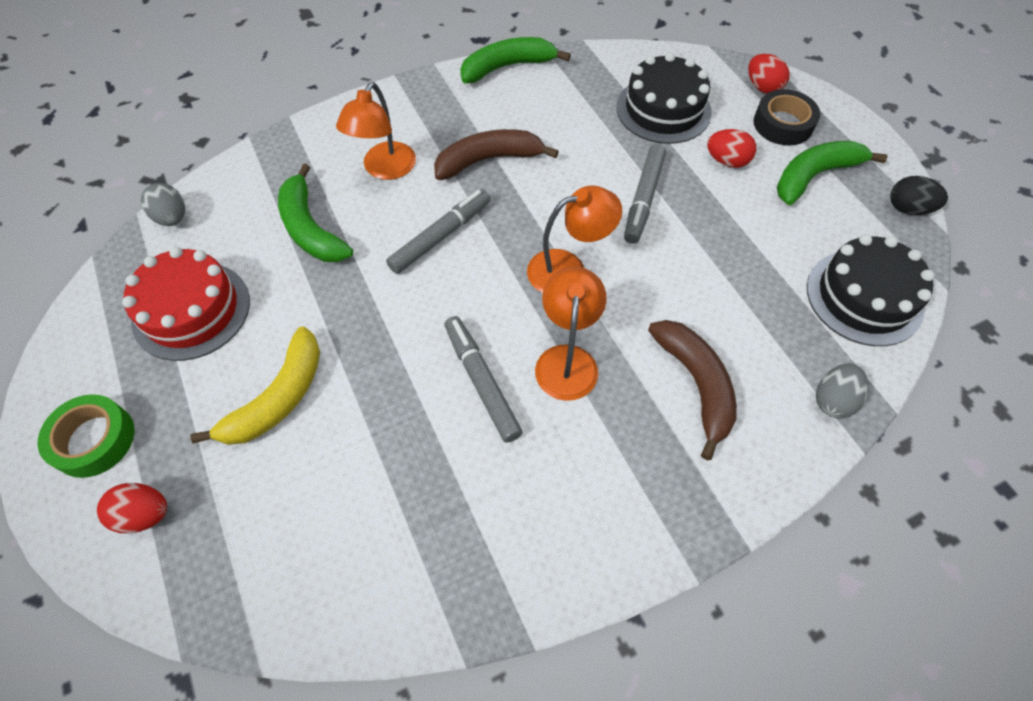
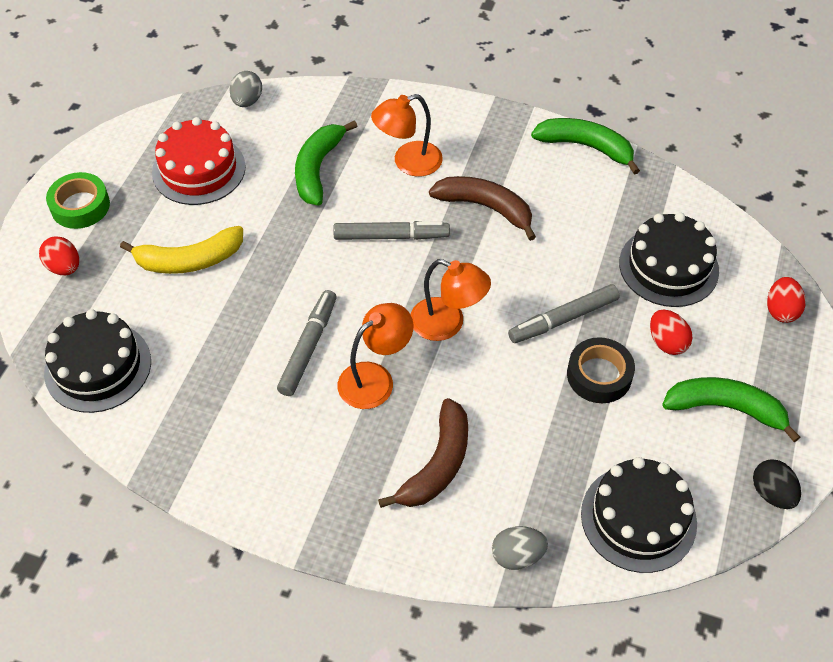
camera: 45 degrees right, 5 degrees down
(299, 580) = (98, 367): none -> black cake
(783, 124) = (756, 351): black tape -> black tape (599, 375)

